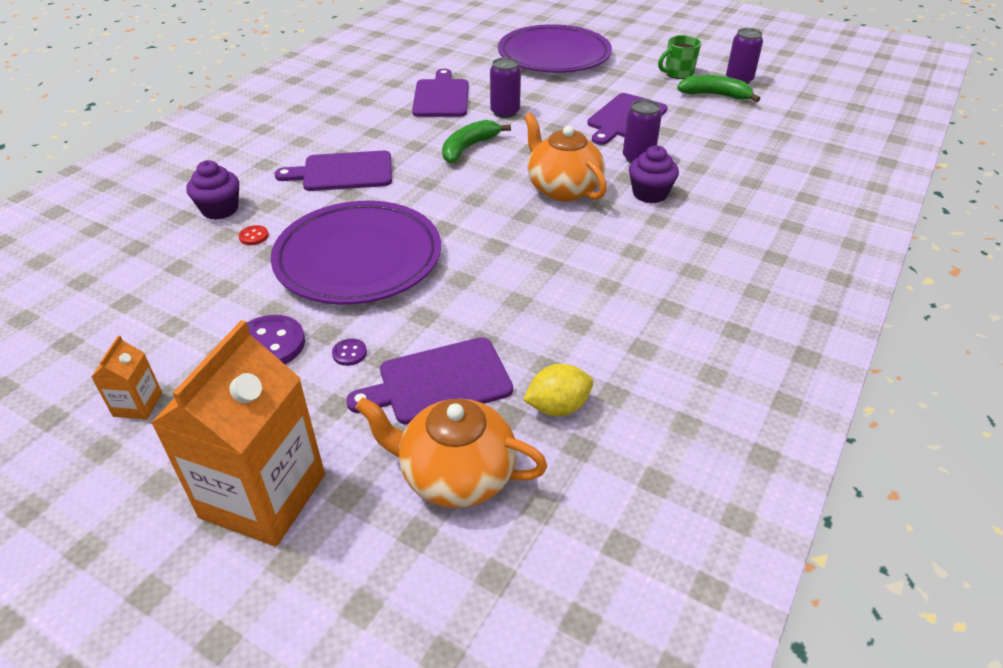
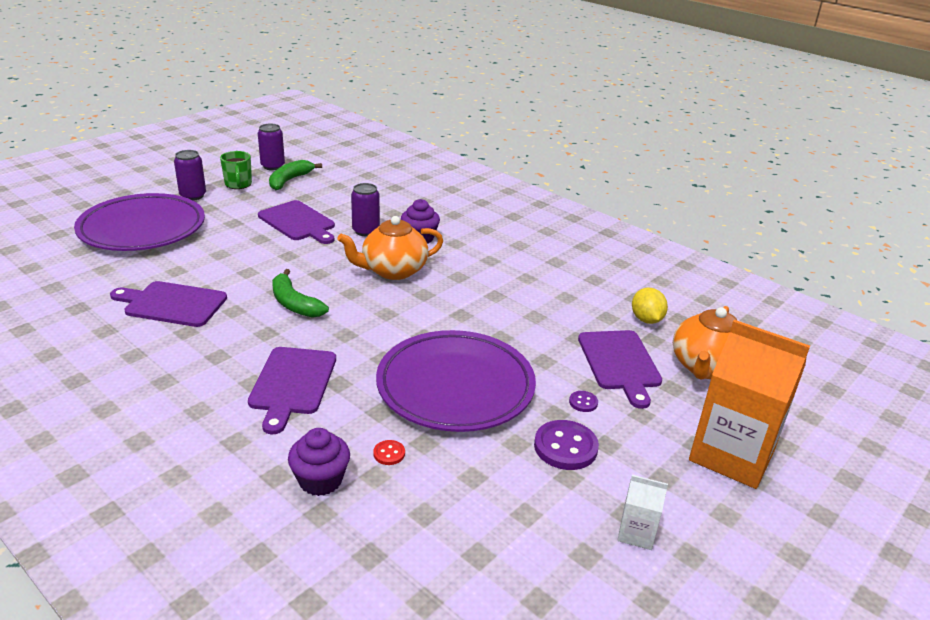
camera: 80 degrees left, 10 degrees down
(138, 404) = (636, 533): orange carton -> white carton
(505, 112) = (239, 274): purple can -> purple can (193, 196)

